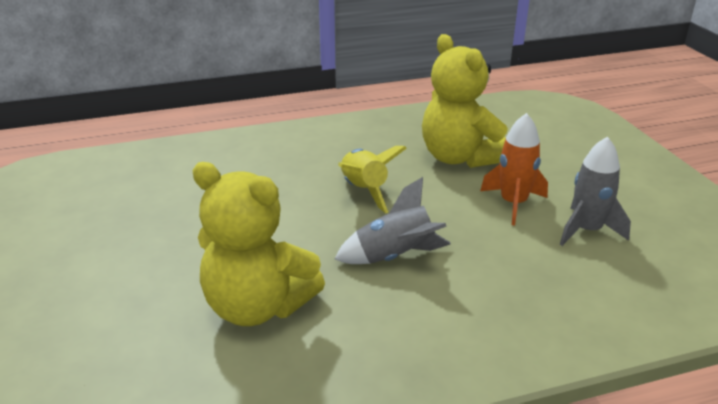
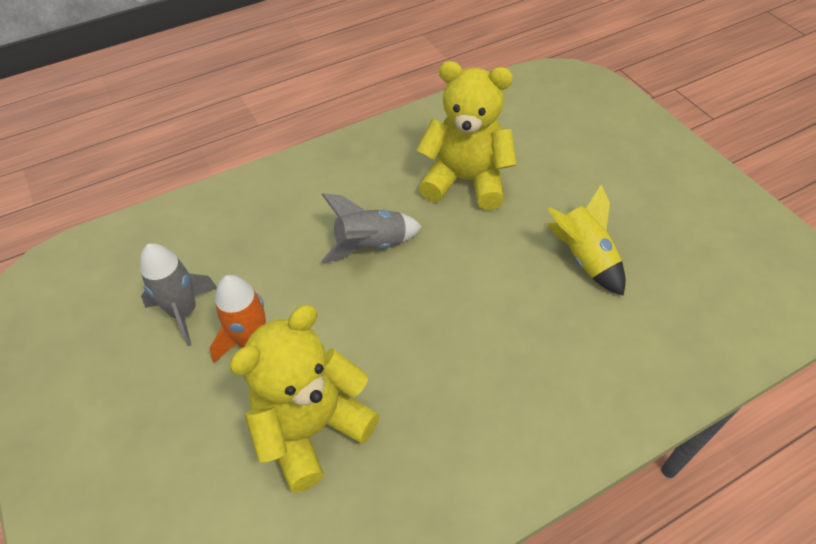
camera: 170 degrees right, 20 degrees up
(363, 191) = (421, 334): yellow rocket -> yellow rocket (584, 258)
(459, 158) = (312, 429): yellow teddy bear -> yellow teddy bear turned 90 degrees counterclockwise

